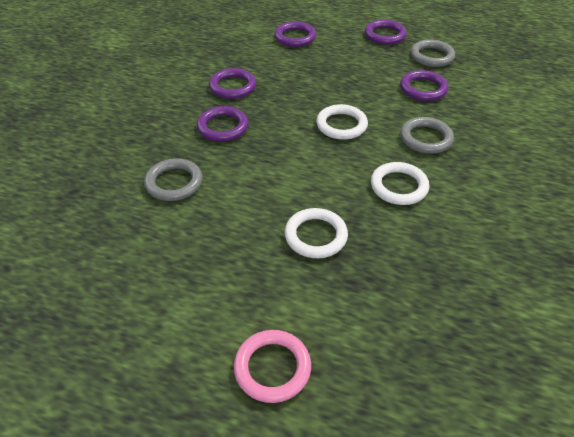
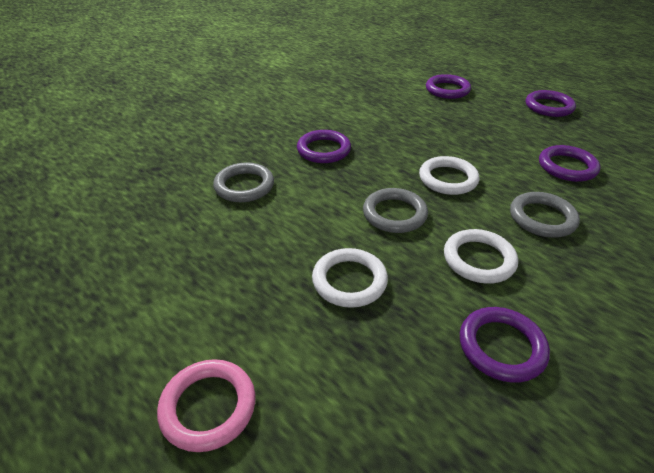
camera: 25 degrees right, 5 degrees down
(232, 86) = (357, 118): purple ring -> purple ring (501, 347)
(431, 56) = (595, 138): grey ring -> grey ring (394, 214)

